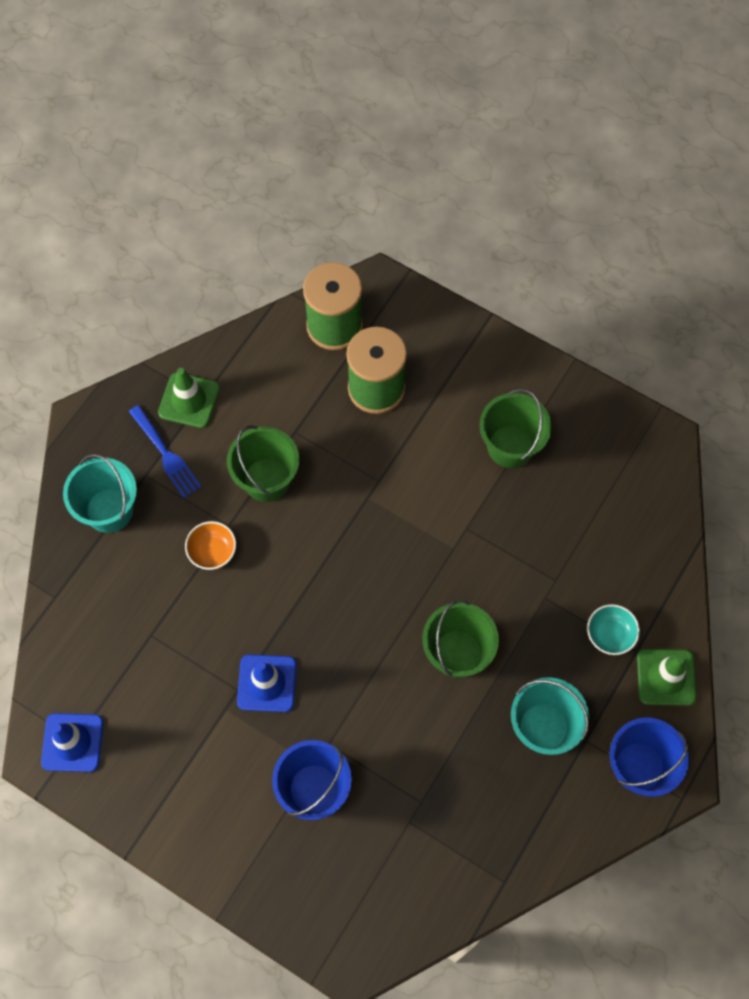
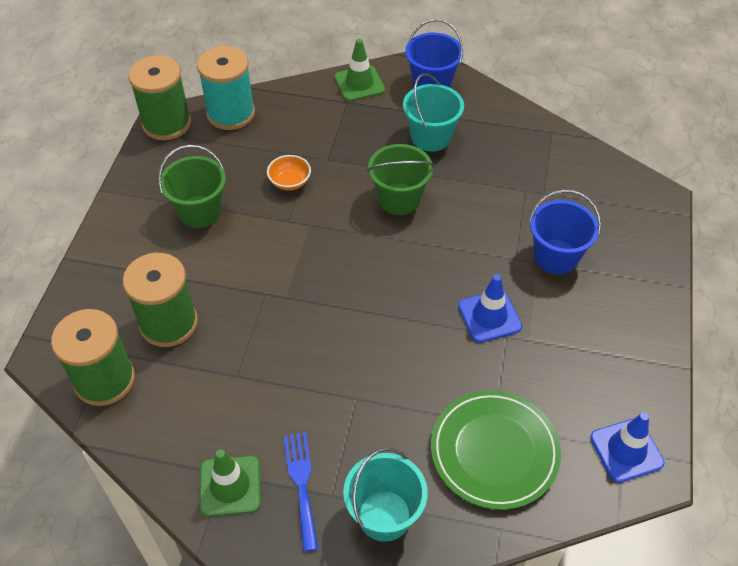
camera: 110 degrees left, 15 degrees down
(124, 623) = (494, 451): none -> green plate
(166, 455) = (301, 484): blue fork -> blue fork turned 45 degrees counterclockwise
(212, 551) = (388, 402): orange bowl -> orange bowl (290, 182)
(267, 480) = (296, 382): green bucket -> none
(610, 634) = (341, 118): turquoise bowl -> none
(655, 514) = (231, 113): none -> turquoise spool
(659, 442) = (167, 123): none -> green spool

